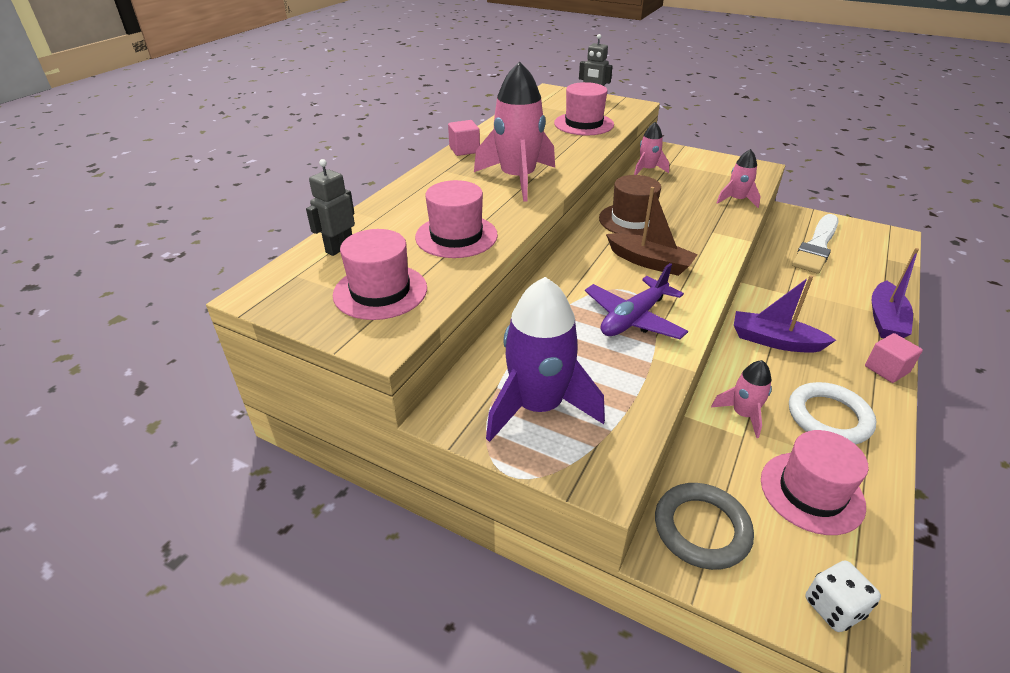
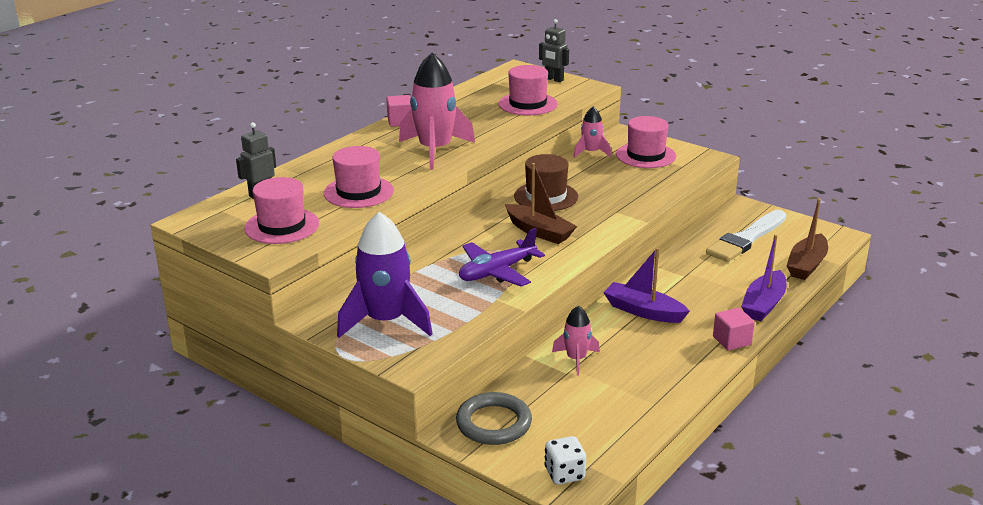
camera: 10 degrees right, 10 degrees down
(736, 200) = (661, 186): pink rocket -> none
(811, 492) = (597, 412): pink hat -> pink hat (646, 155)
(829, 417) = (650, 368): white ring -> none
(891, 270) = (806, 265): none -> brown boat

